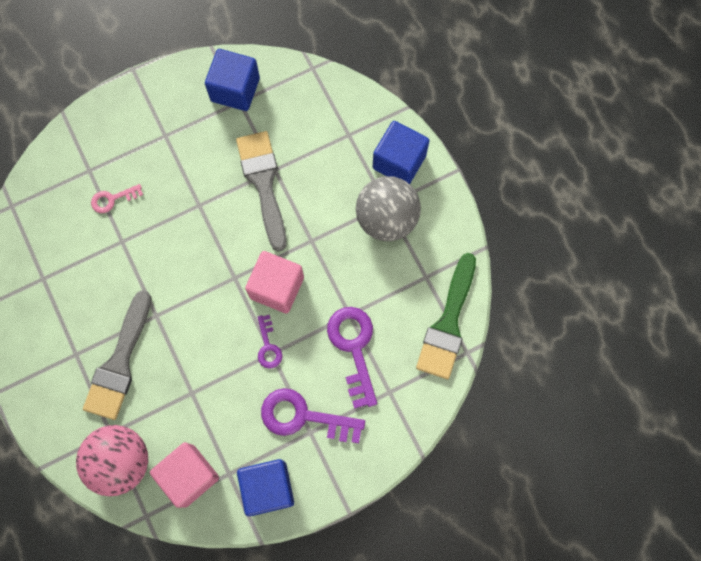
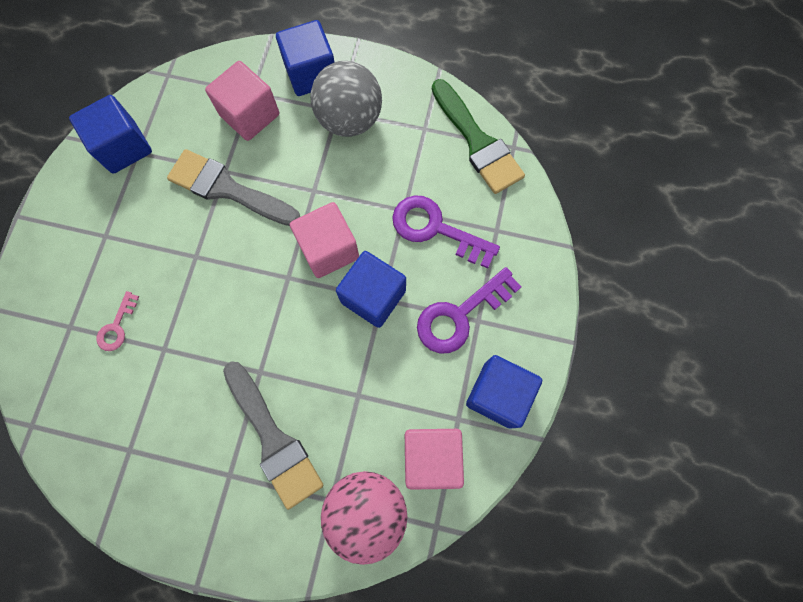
camera: 50 degrees left, 0 degrees up
(268, 346) = (373, 296): purple key -> blue cube
(330, 149) = (250, 115): none -> pink cube

